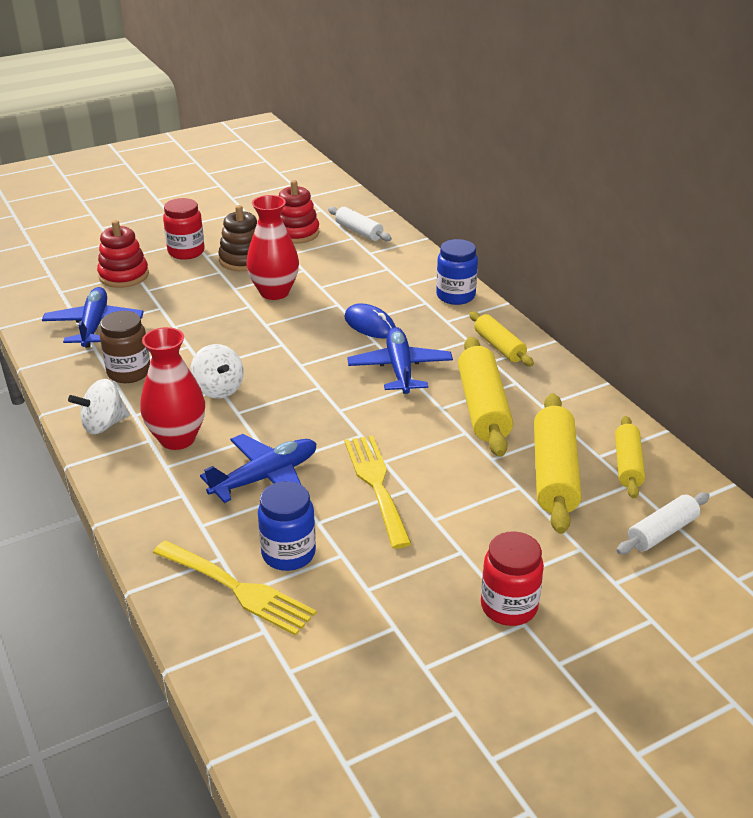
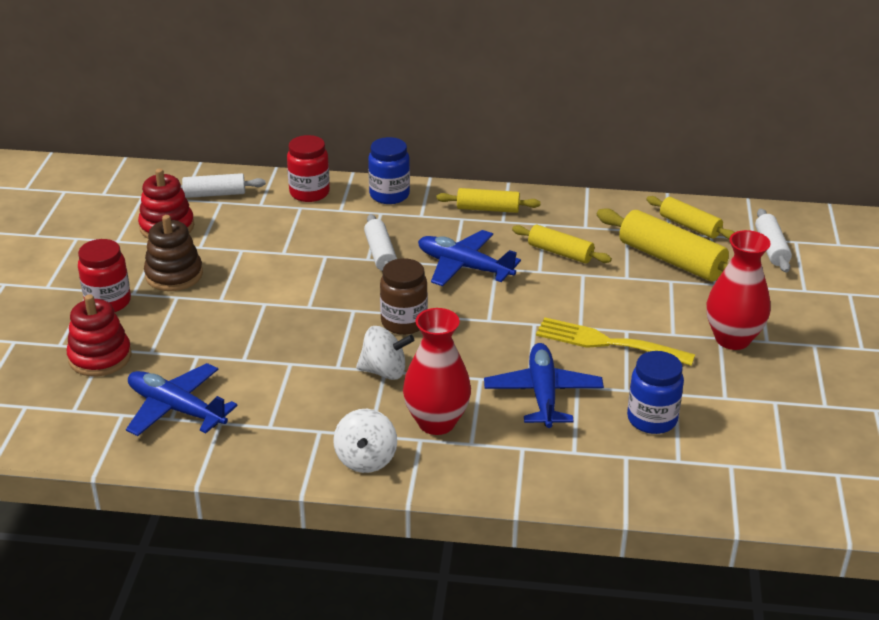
camera: 55 degrees left, 0 degrees up
(129, 372) = (293, 414): brown jar -> brown jar (404, 322)
(238, 589) = (672, 461): yellow fork -> none
(274, 292) = (259, 280): red vase -> red vase (732, 339)
(370, 325) = (380, 253): blue mouse -> white rolling pin
(483, 408) = (560, 252): yellow rolling pin -> yellow rolling pin, size x0.61
(509, 606) = (793, 343): red jar -> red jar (309, 193)

